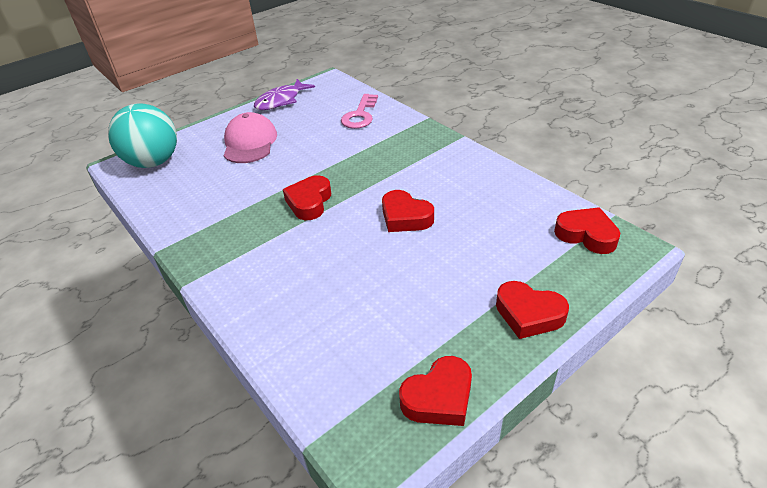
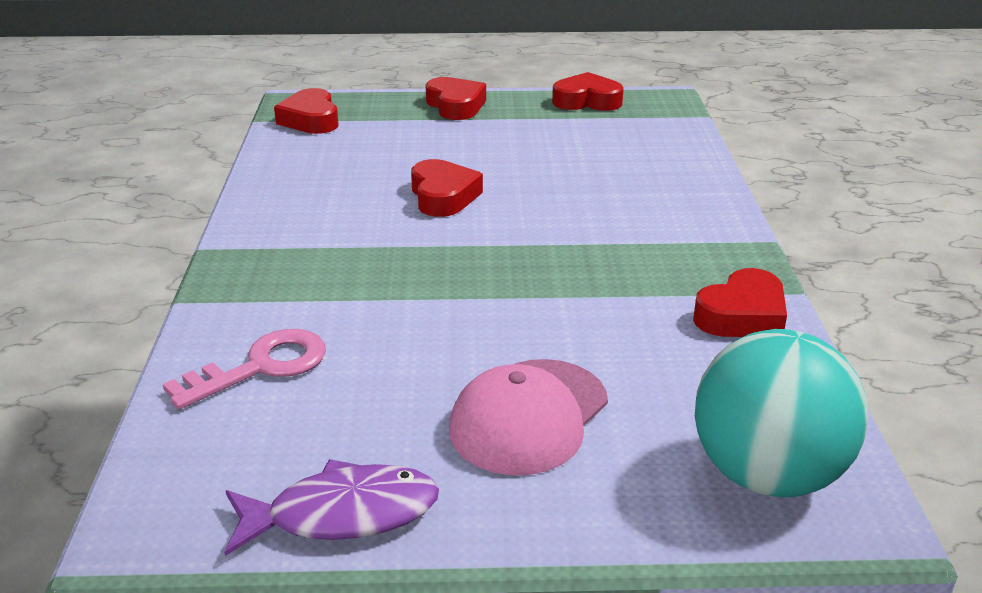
camera: 145 degrees left, 10 degrees down
(309, 202) = (535, 260): red heart -> red heart (742, 315)

